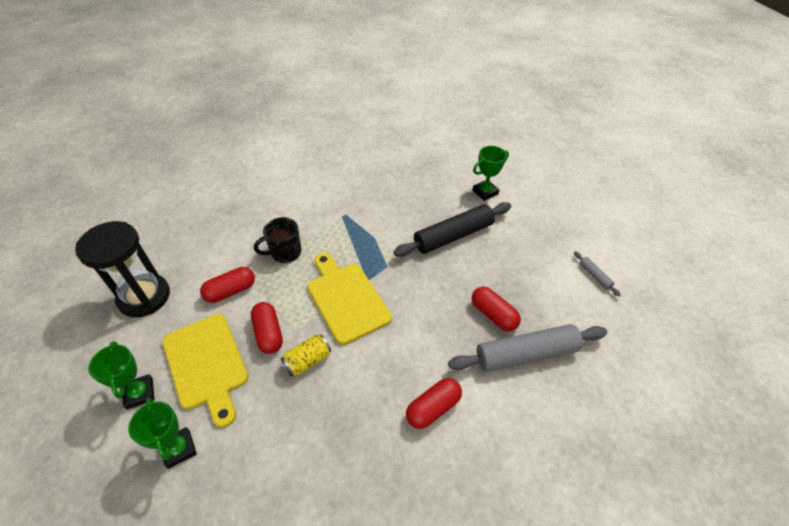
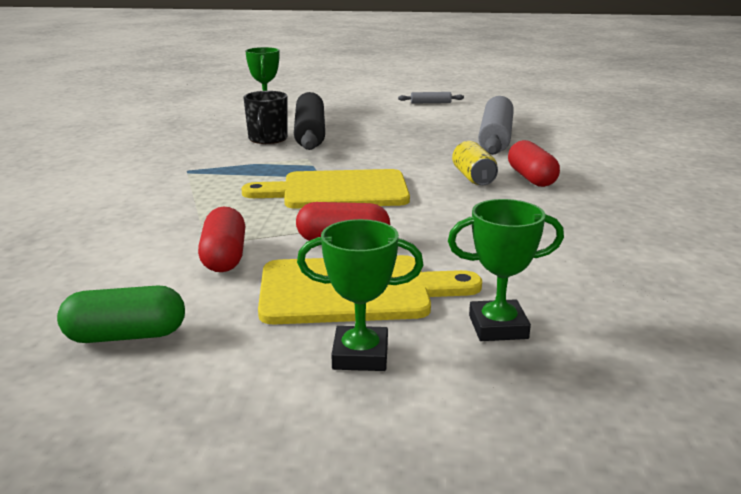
camera: 65 degrees left, 25 degrees down
(144, 297) = (126, 336): black hourglass -> green capsule
(285, 252) = (201, 212): black mug -> black mug (267, 139)
(308, 361) = (415, 224): yellow can -> yellow can (473, 178)
(493, 315) = (437, 138): red capsule -> none

